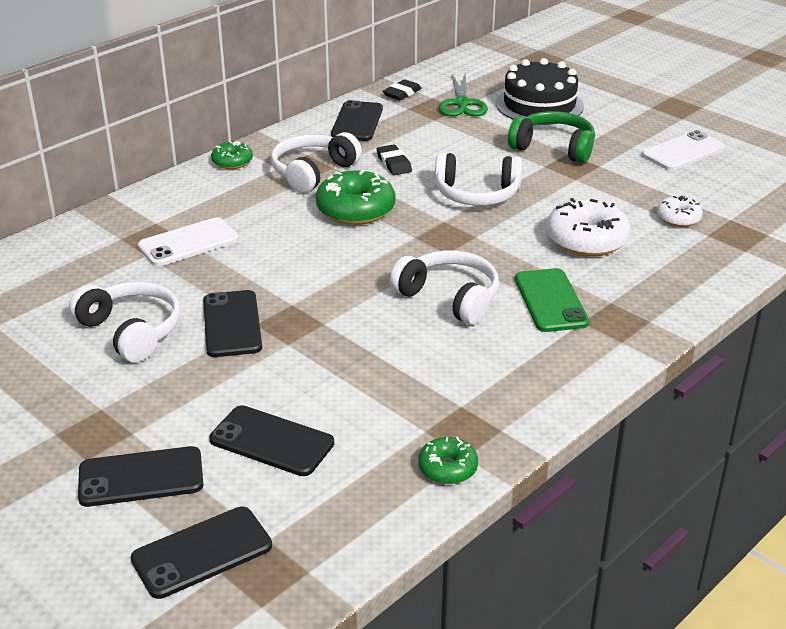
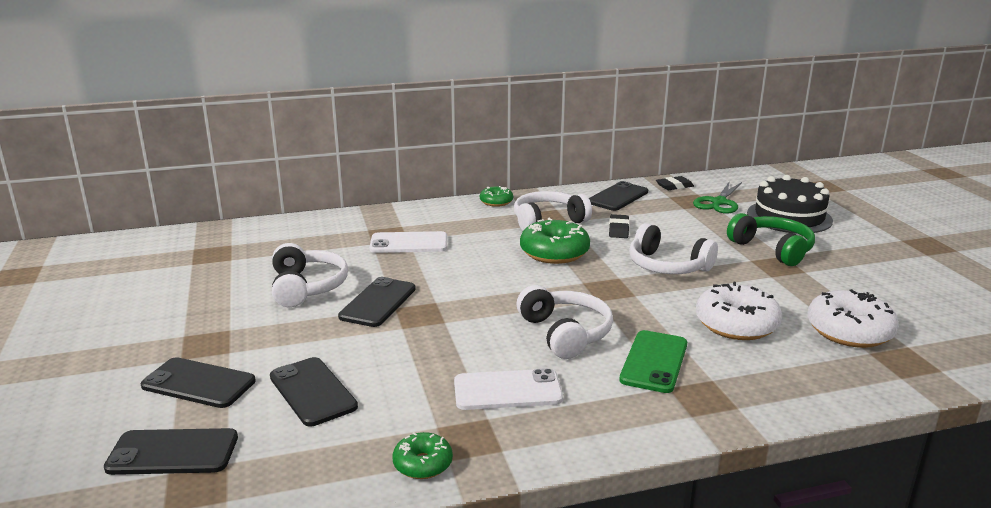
camera: 30 degrees right, 10 degrees down
(678, 218) = (849, 331): white donut -> white donut, size x1.80
(683, 152) = (904, 280): white phone -> white phone (507, 390)

